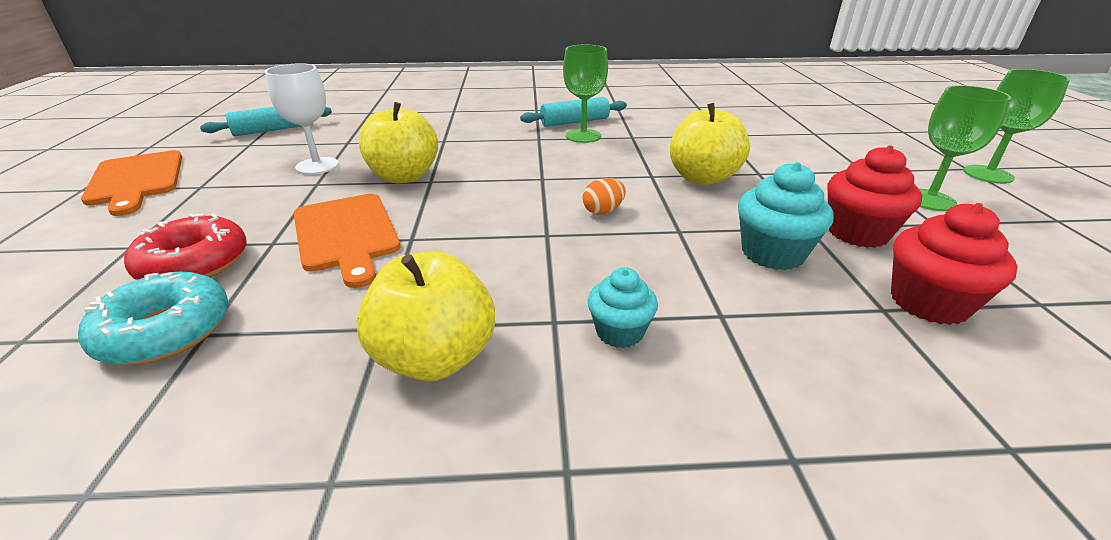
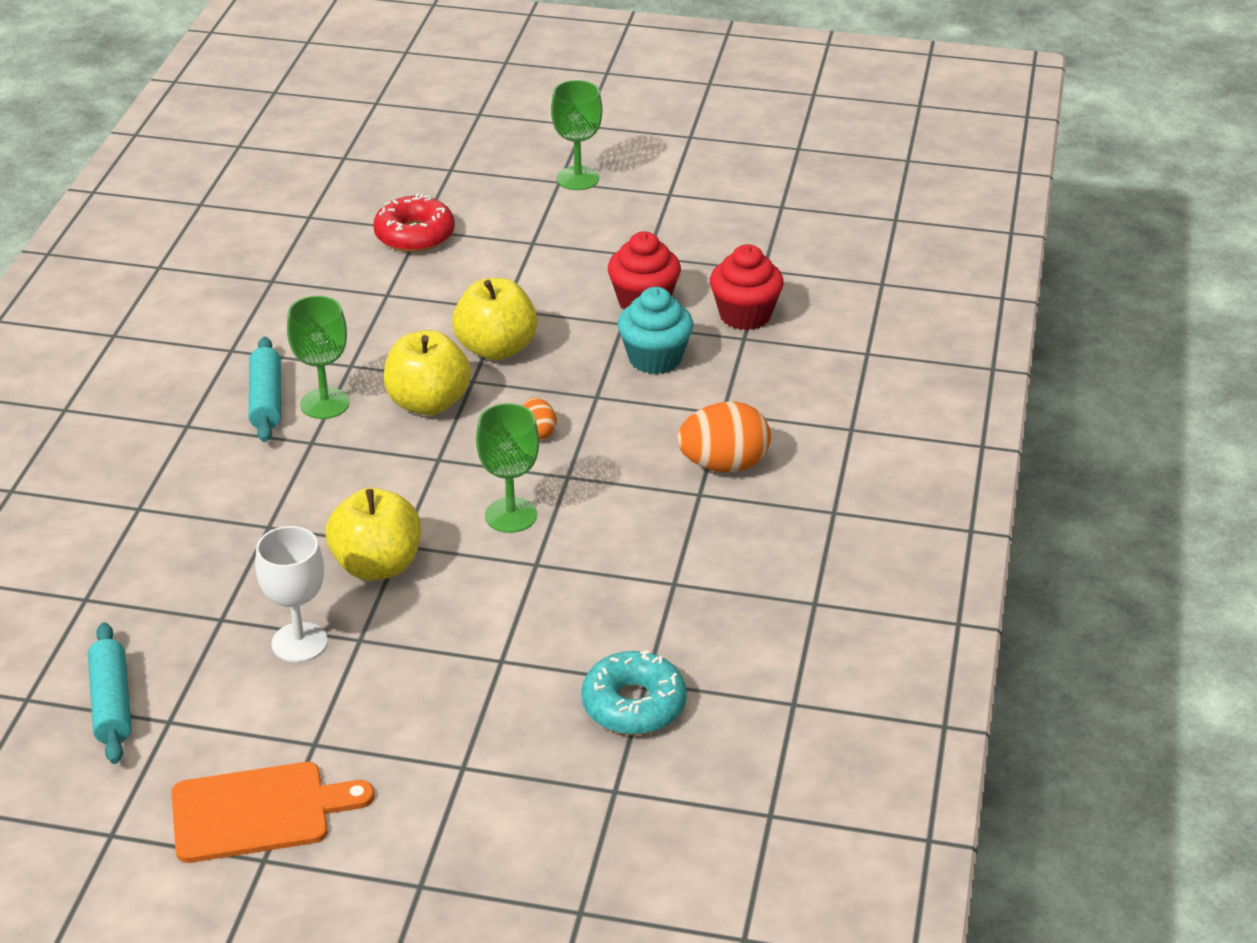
camera: 75 degrees left, 5 degrees up
(194, 263) = (523, 709): red donut -> red donut (414, 235)
(346, 234) = (507, 608): orange cutting board -> none
(435, 358) = (720, 556): yellow apple -> yellow apple (428, 403)
(619, 332) = (724, 465): turquoise cupcake -> orange egg
(929, 200) = (608, 237): green goblet -> green goblet (511, 515)

